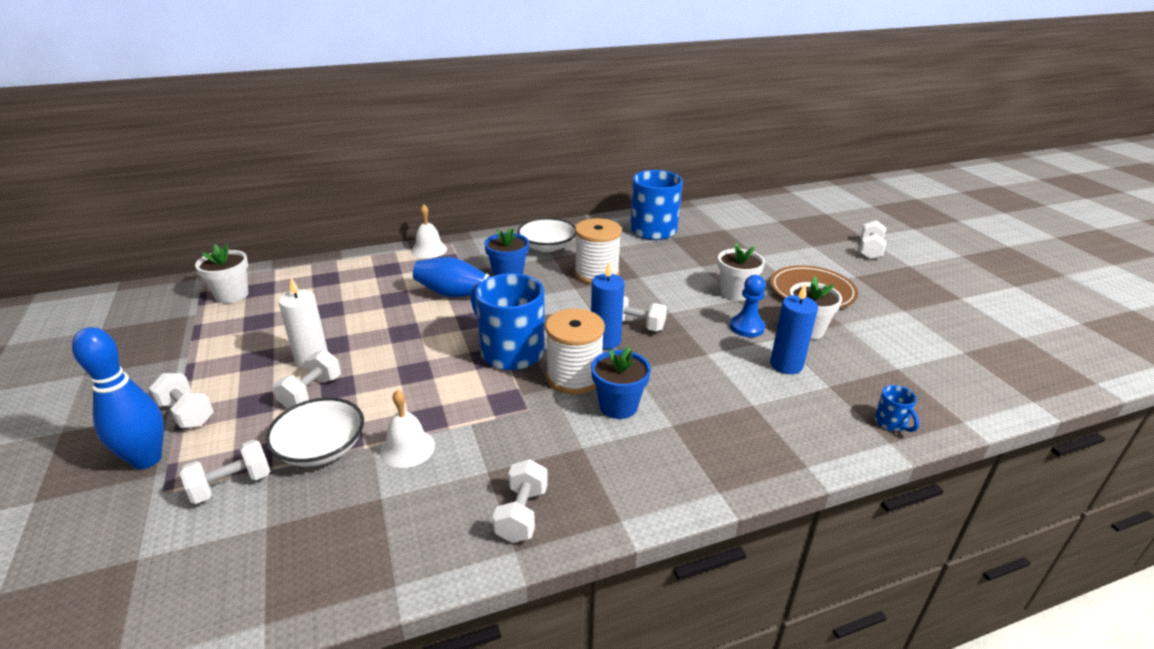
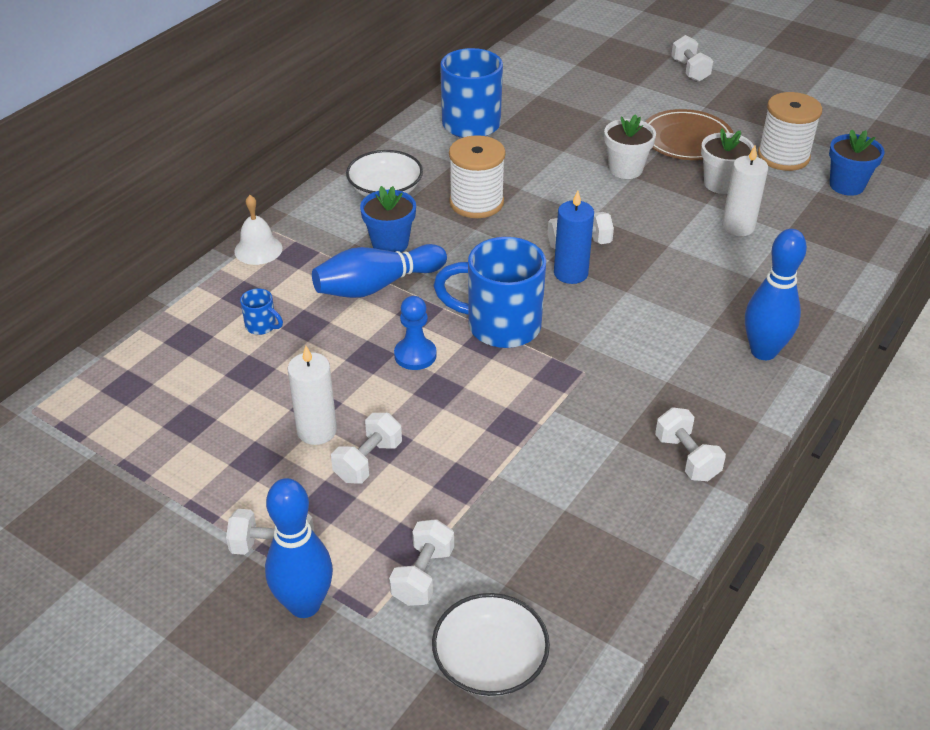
camera: 35 degrees left, 10 degrees up
(232, 295) = (104, 410): white flower pot -> none
(311, 392) = (368, 461): white dumbbell -> white dumbbell turned 45 degrees clockwise
(321, 448) = (454, 501): white bowl -> white bowl (490, 661)
(407, 448) = (530, 459): white bell -> none
(574, 377) = (586, 322): white spool -> white spool (783, 156)
(618, 406) = (653, 331): blue flower pot -> blue flower pot (846, 185)
(695, 466) = (763, 351): none -> blue bowling pin
(747, 327) = (672, 203): blue pawn -> blue pawn (415, 355)
(786, 365) = (738, 227): blue candle -> white candle
(891, 423) = (855, 244): blue mug -> blue mug (262, 326)

